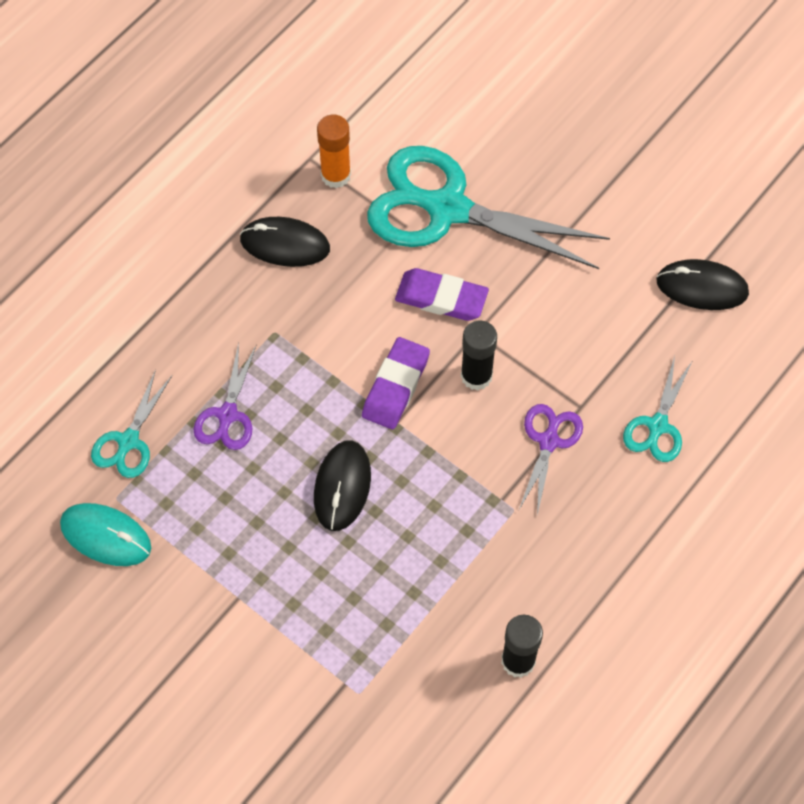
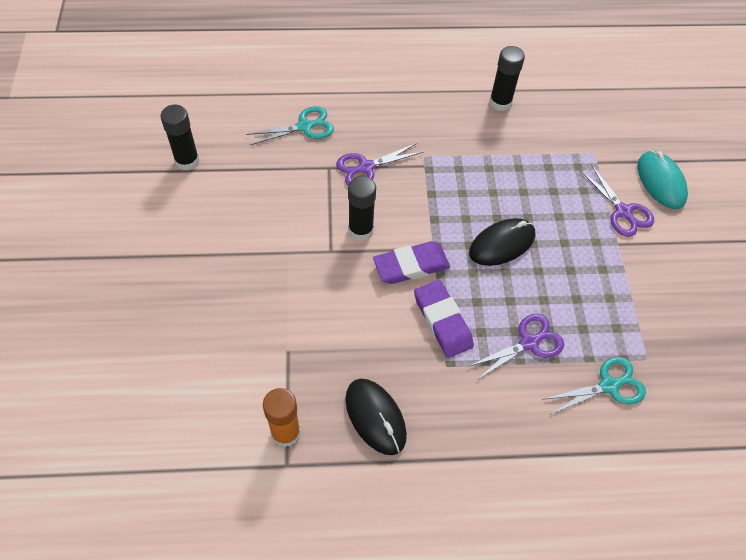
camera: 135 degrees left, 5 degrees down
(106, 536) = (672, 342): turquoise mouse -> turquoise mouse (661, 182)
(265, 642) = (623, 211): none -> purple scissors
(441, 298) = (324, 287): purple eraser -> purple eraser (442, 321)
(448, 209) = (250, 335): turquoise scissors -> none
(702, 287) = (187, 161): black mouse -> black glue stick

